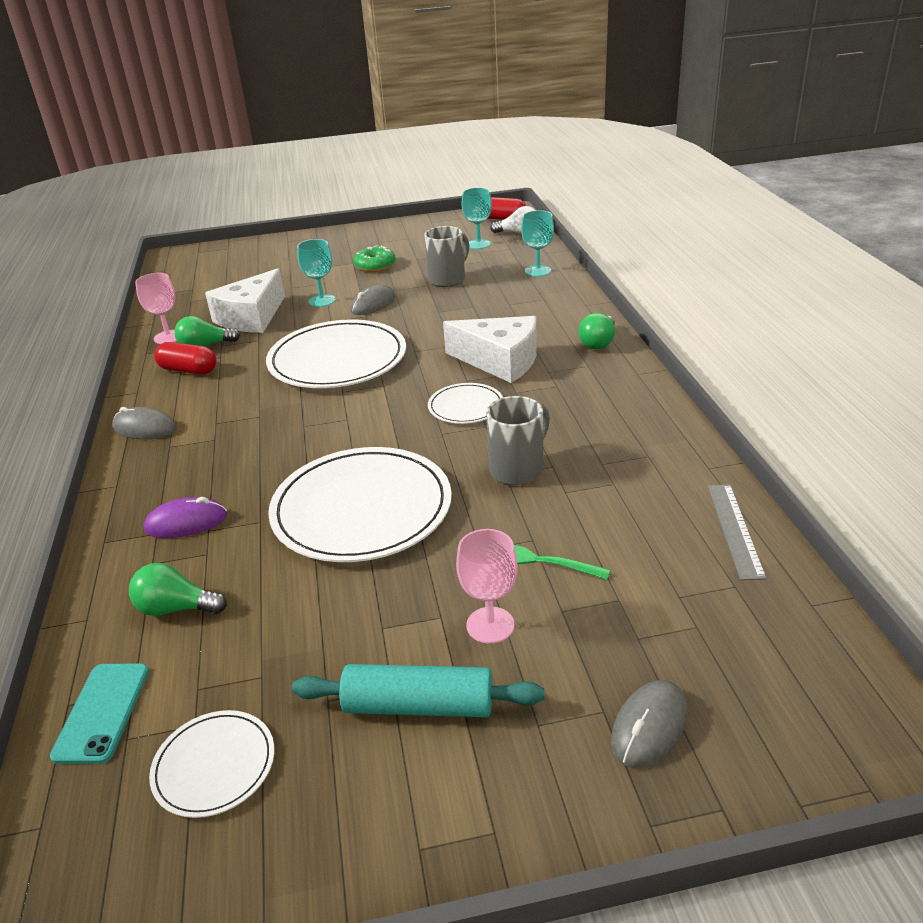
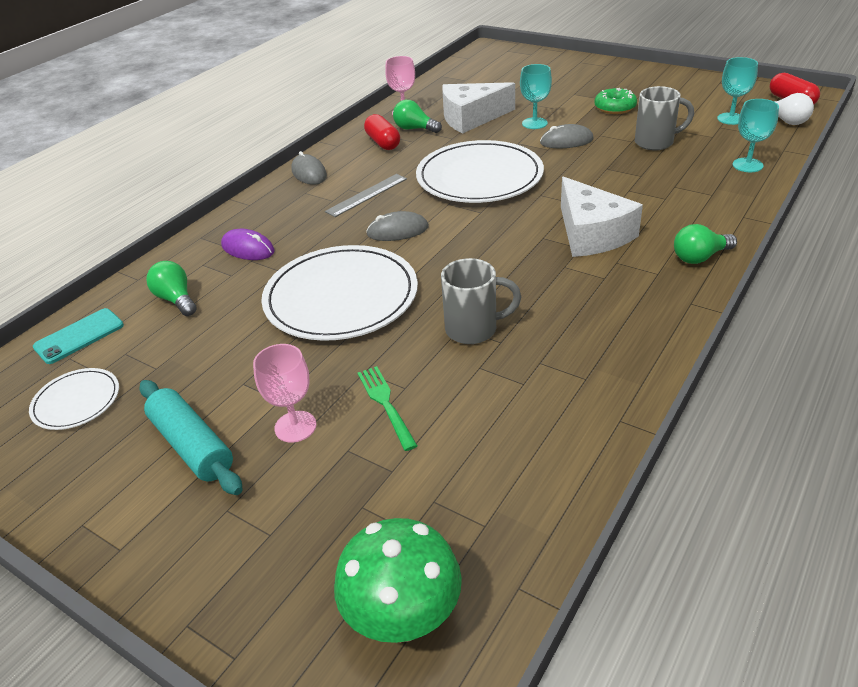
camera: 45 degrees right, 5 degrees up
(465, 406) = (511, 258): white plate -> none
(649, 726) = (277, 568): grey mouse -> grey mouse (397, 231)
(734, 529) = (557, 484): grey ruler -> grey ruler (367, 195)
(782, 680) = (404, 619): none -> green mushroom

